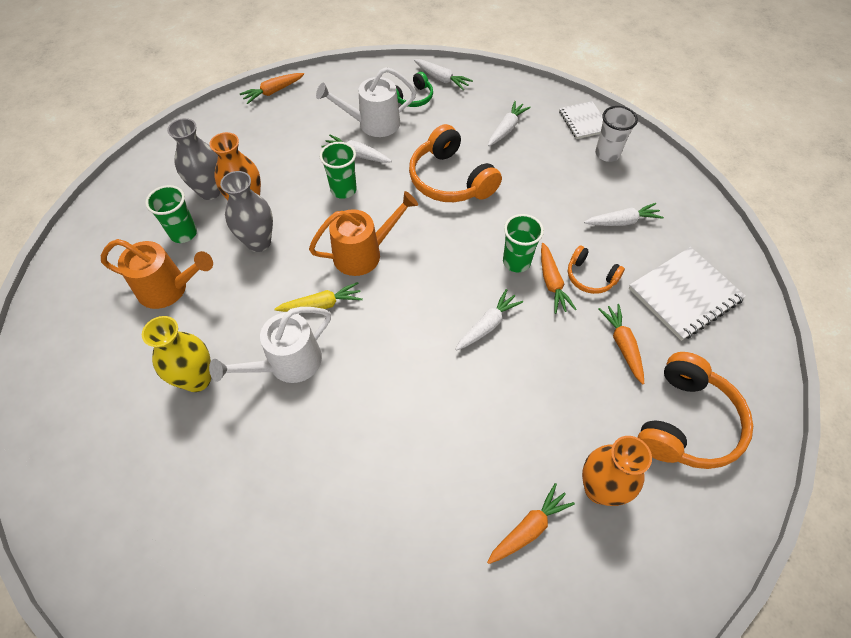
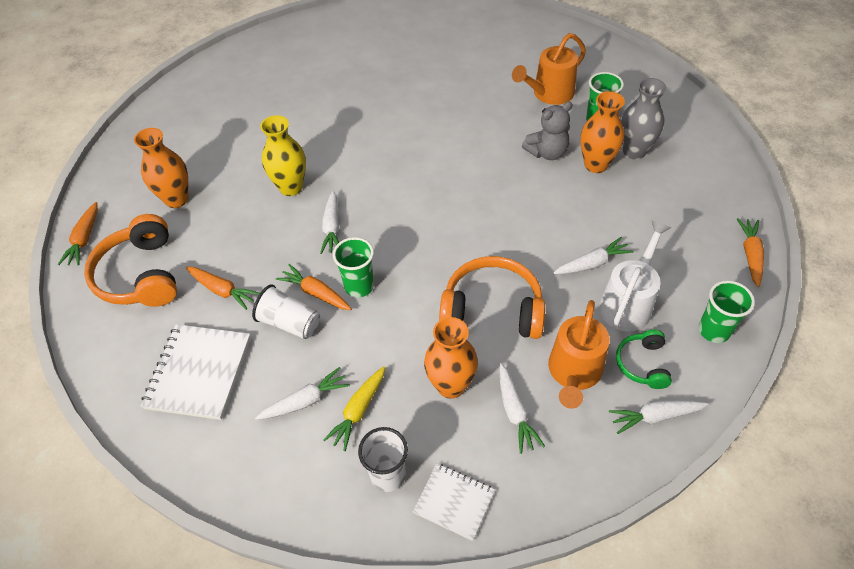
camera: 135 degrees right, 5 degrees down
(197, 379) = (460, 78): yellow vase -> yellow vase (291, 187)
(259, 242) = (547, 152): grey vase -> grey teddy bear
(287, 364) = (425, 118): white watering can -> none
(321, 305) = (452, 155): yellow carrot -> yellow carrot (358, 411)
(343, 190) = (555, 229): green cup -> green cup (713, 330)
(364, 253) = (472, 202): orange watering can -> orange watering can (573, 373)
(525, 164) = (451, 385): none -> orange vase
(529, 528) = (204, 156): orange carrot -> orange carrot (84, 239)
(590, 277) = (290, 323): orange headphones -> white cup
(622, 221) = (305, 401): white carrot -> white carrot turned 150 degrees counterclockwise

